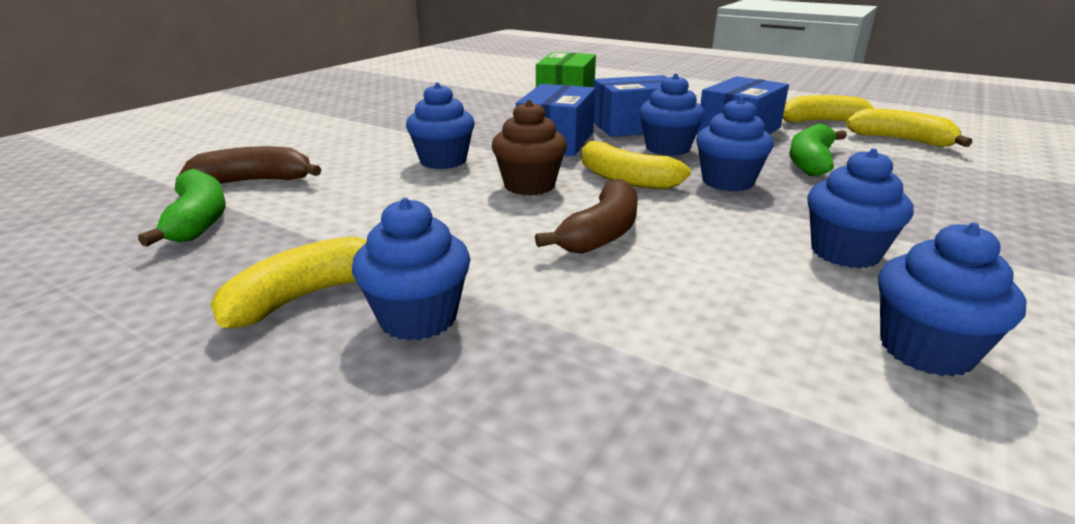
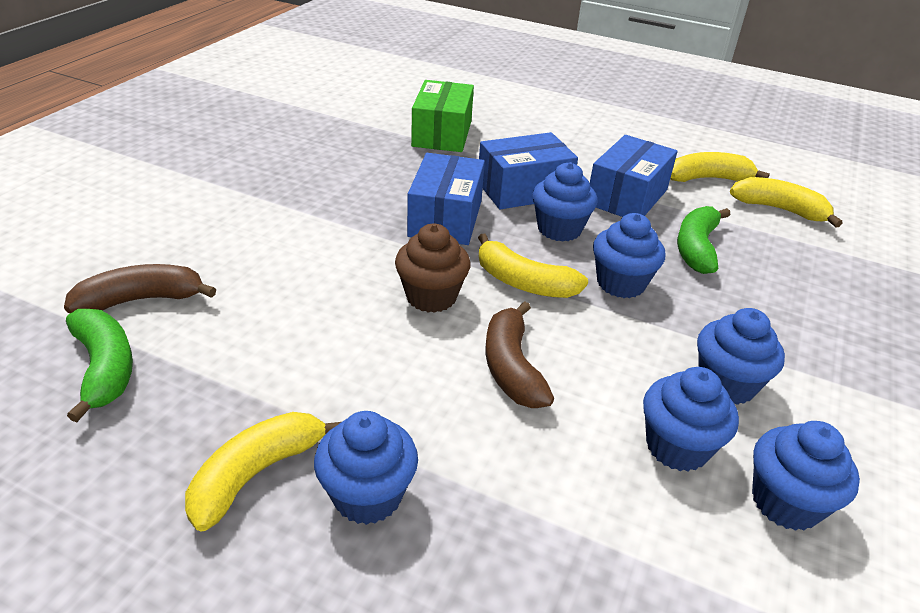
camera: 10 degrees left, 10 degrees up
(443, 161) = (334, 258): blue cupcake -> blue cupcake (677, 447)
(601, 233) = (512, 367): brown banana -> brown banana turned 150 degrees clockwise

